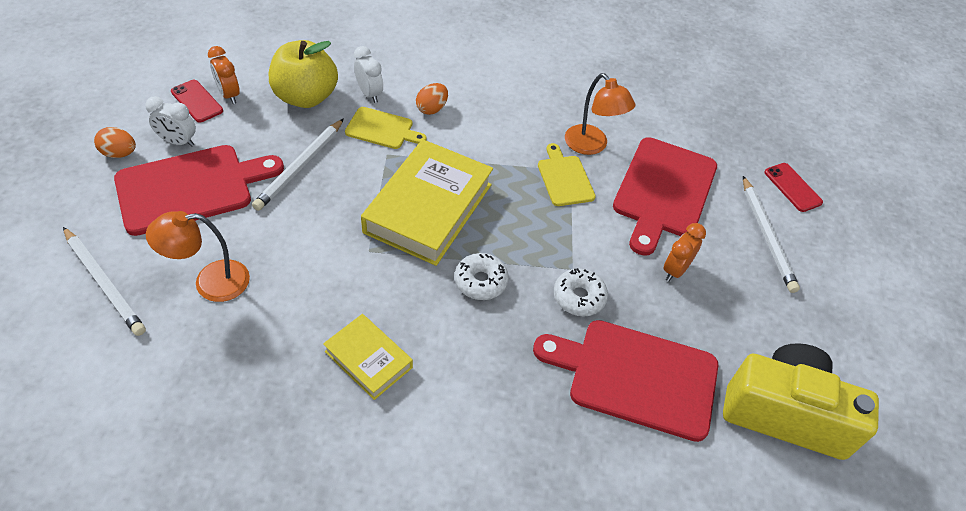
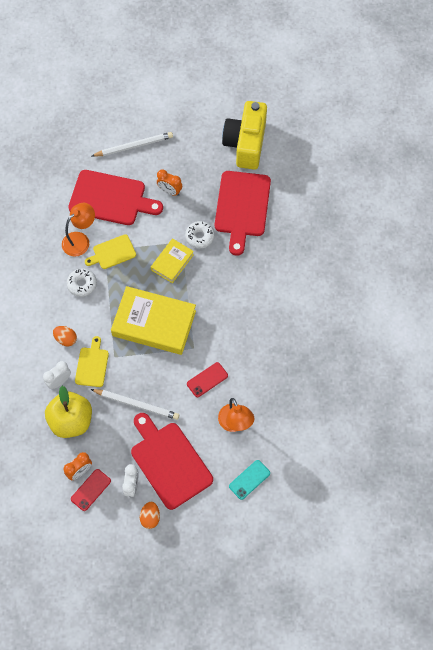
camera: 95 degrees left, 15 degrees up
(104, 283) = (249, 479): white pencil -> turquoise phone
(368, 359) = (263, 330): yellow book -> yellow book (172, 262)
(481, 281) = (201, 286): white donut -> white donut (82, 284)
(792, 187) = (92, 131): red phone -> red phone (207, 380)

